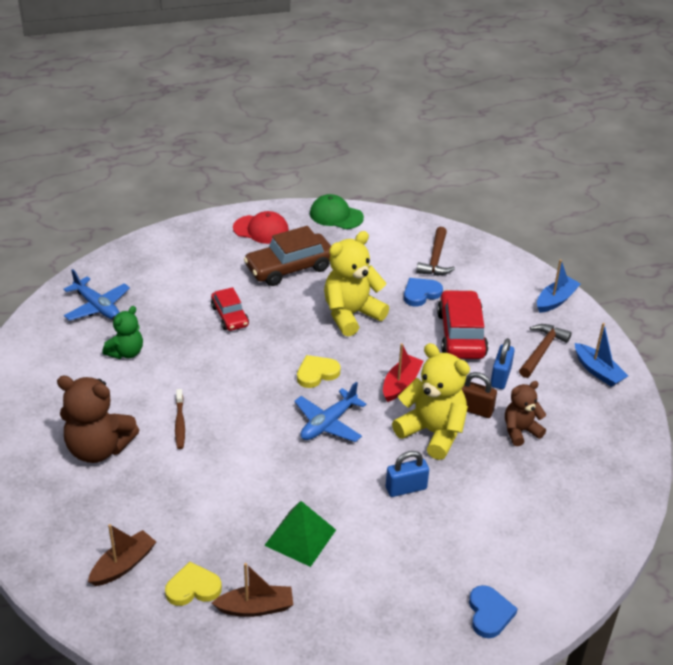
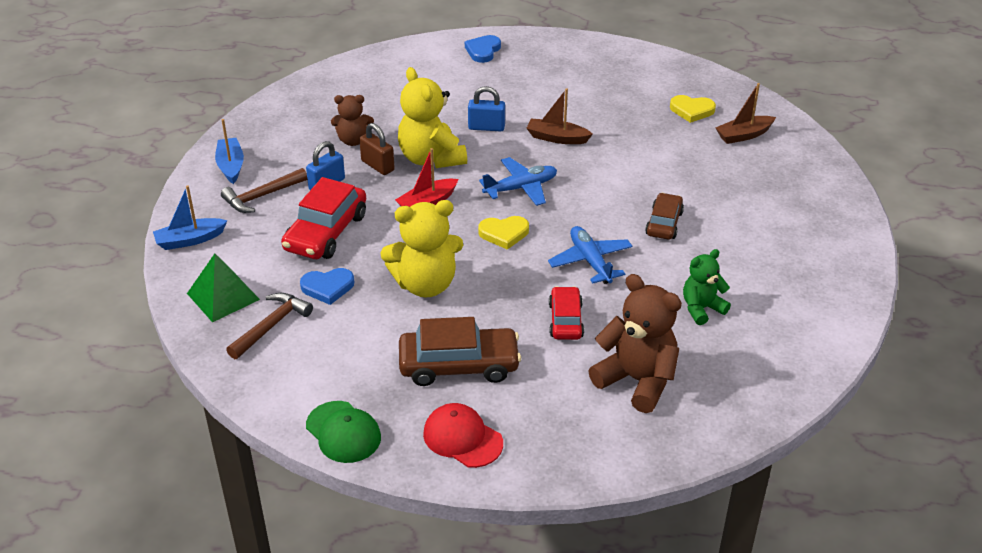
camera: 155 degrees left, 0 degrees up
(97, 307) = (725, 377): blue plane -> blue plane (590, 261)
(98, 448) = (750, 221): brown teddy bear -> brown teddy bear (637, 380)
(180, 423) = (664, 223): brown toothbrush -> brown car
(255, 608) = (648, 90): brown boat -> brown boat (557, 138)
(300, 537) = (593, 118): green pyramid -> green pyramid (223, 296)

